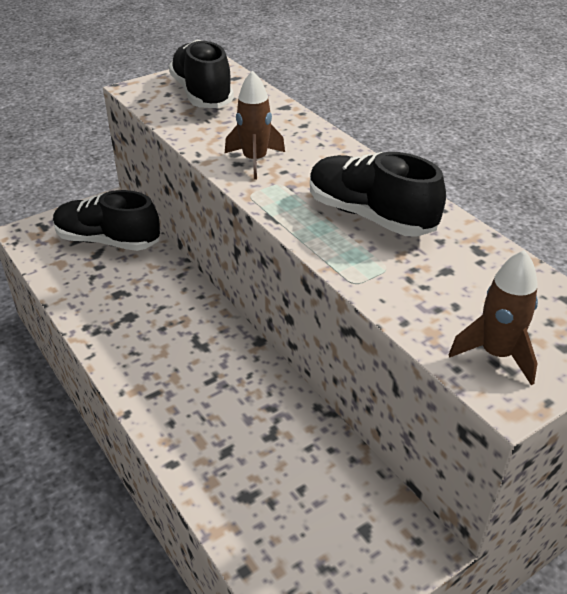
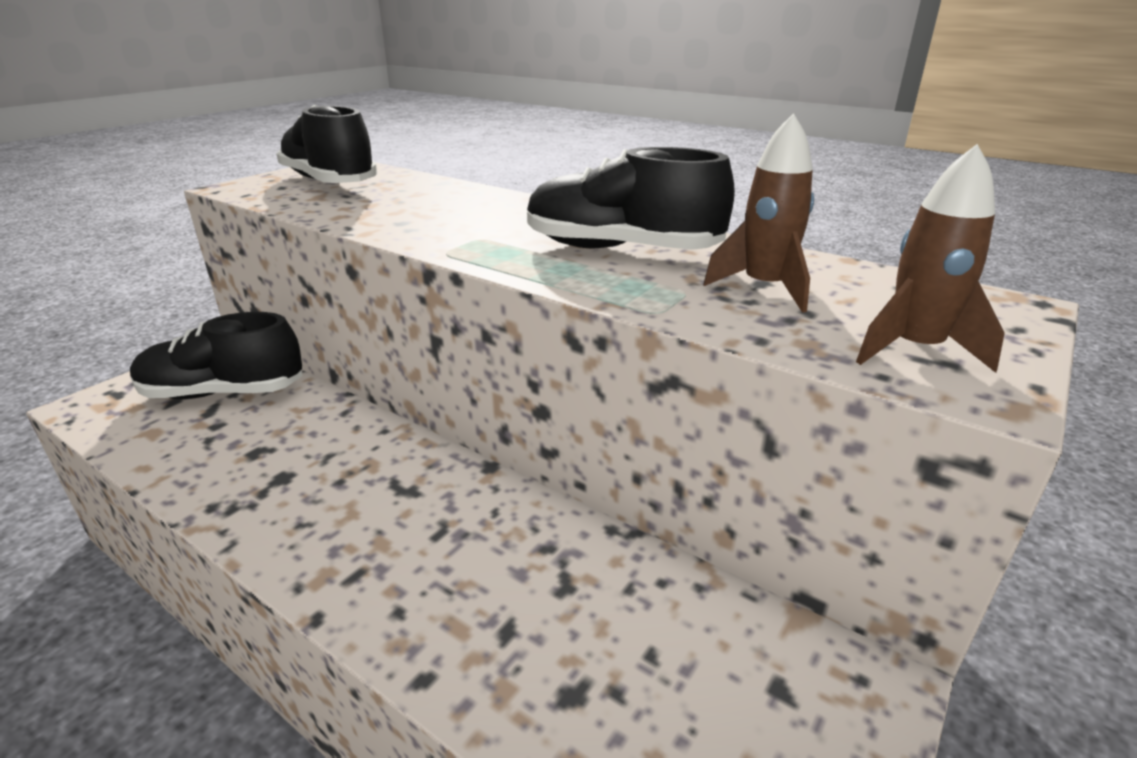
camera: 20 degrees left, 10 degrees down
(255, 160) = (433, 224): brown rocket -> brown rocket (764, 288)

